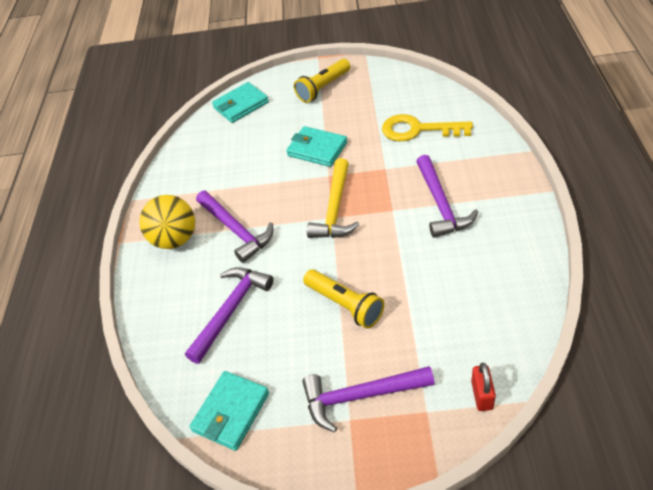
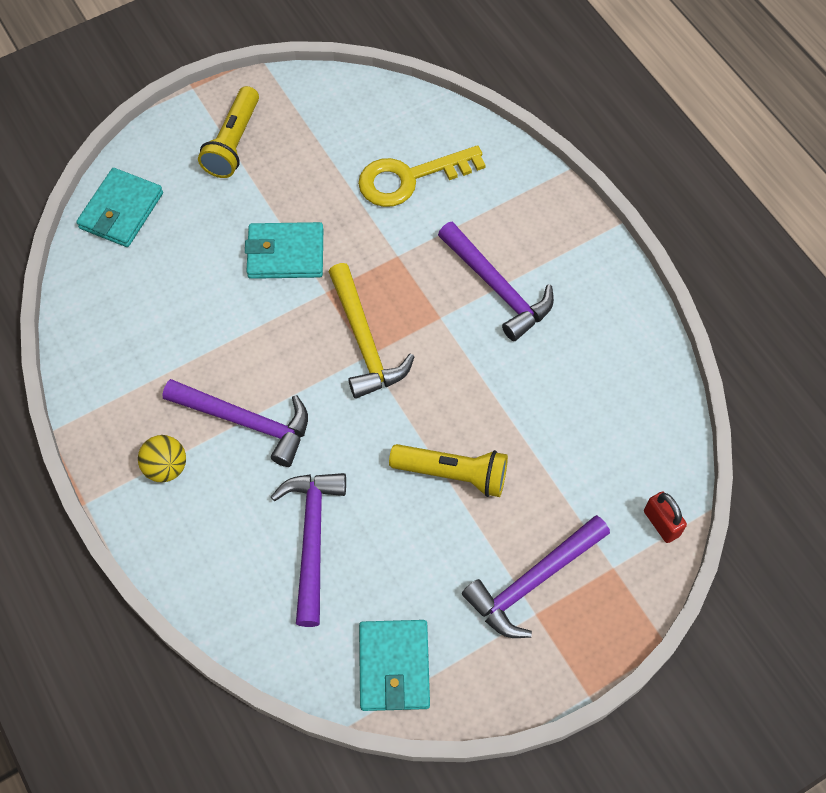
camera: 35 degrees left, 15 degrees up
(175, 239) = (166, 467): yellow ball -> yellow ball, size x0.60

